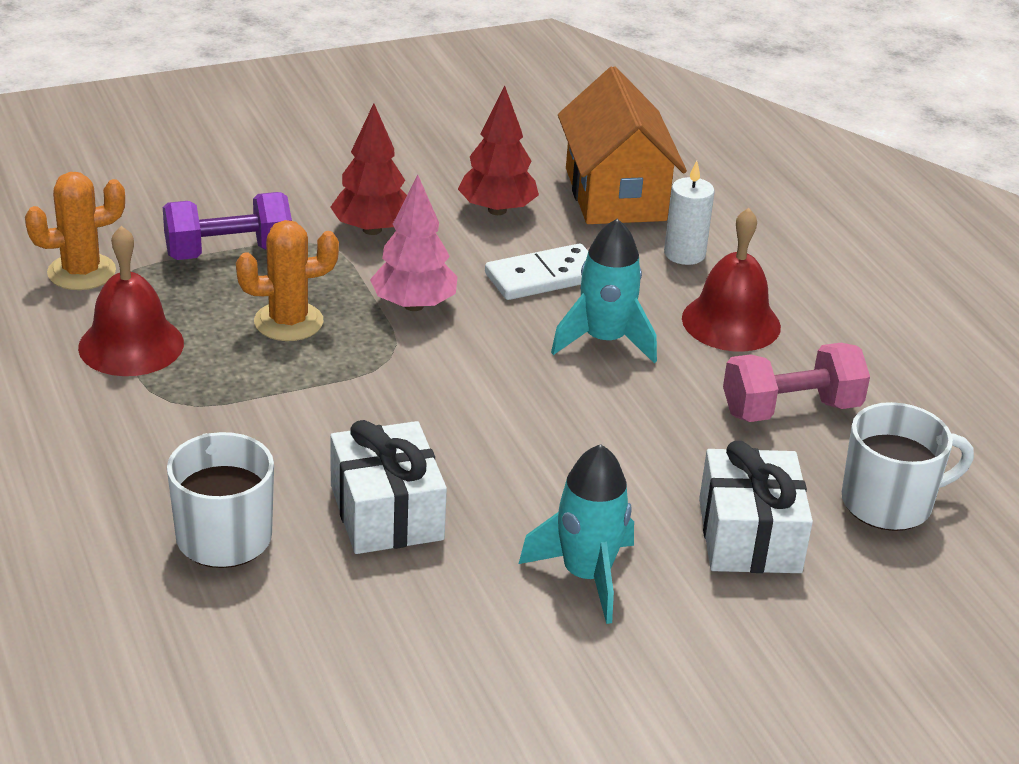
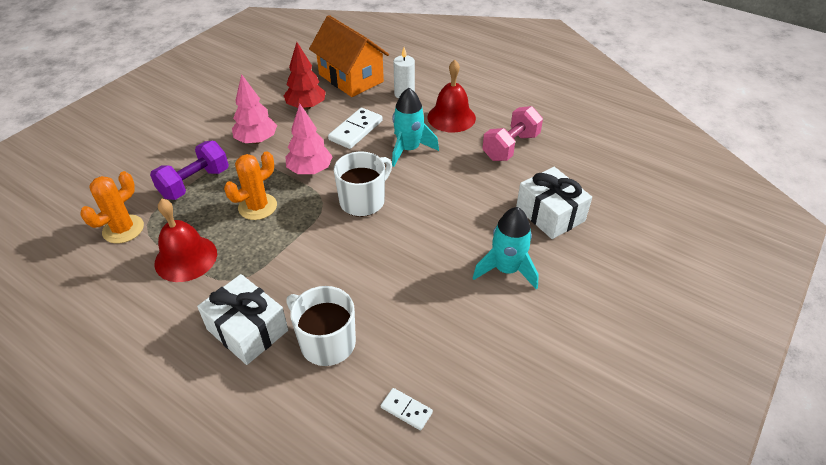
camera: 30 degrees left, 10 degrees up
(252, 668) = (406, 410): none -> white domino
(372, 229) = (256, 140): red tree -> pink tree
(386, 512) = (393, 285): white gift -> white gift (247, 330)
(889, 503) = (585, 171): white mug -> white mug (363, 201)

